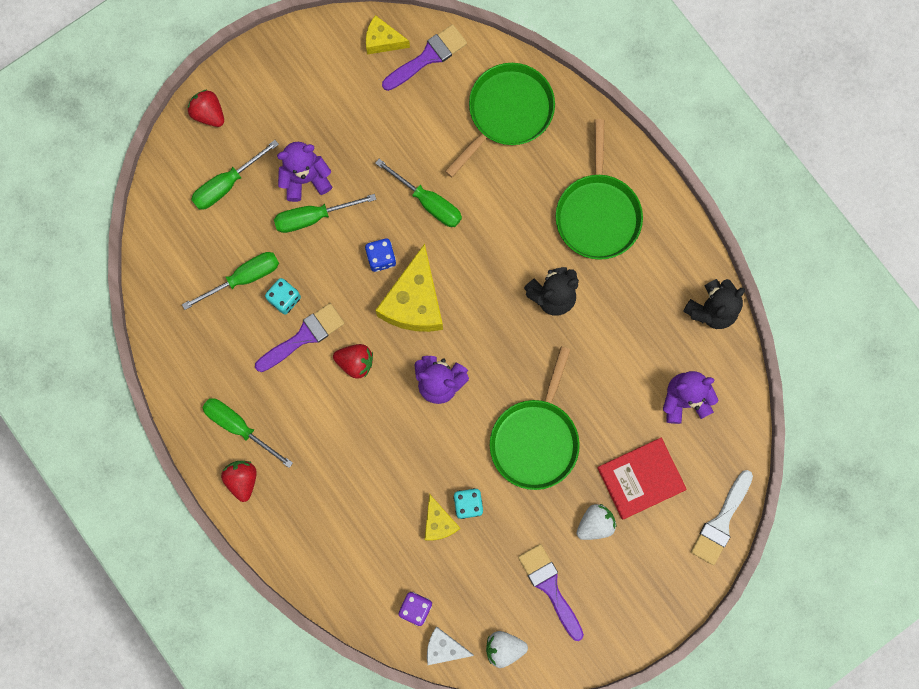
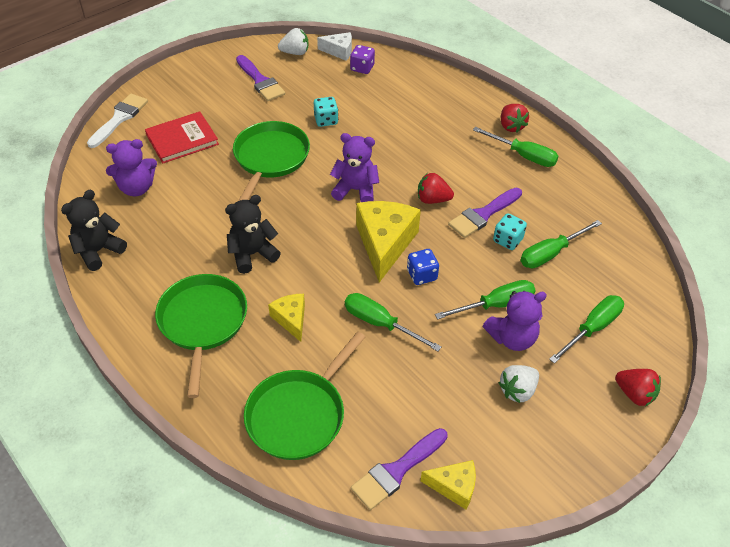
camera: 175 degrees right, 30 degrees down
(439, 522) = (348, 110): yellow cheese -> yellow cheese (291, 319)
(595, 523) = (223, 114): white strawberry -> white strawberry (517, 390)

